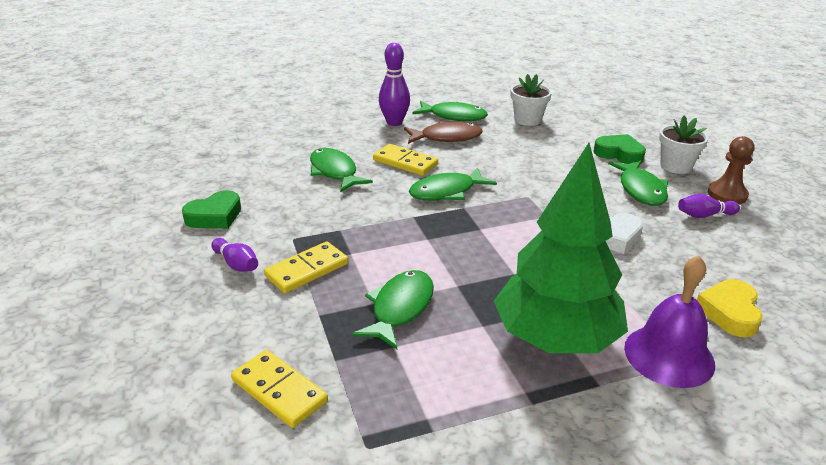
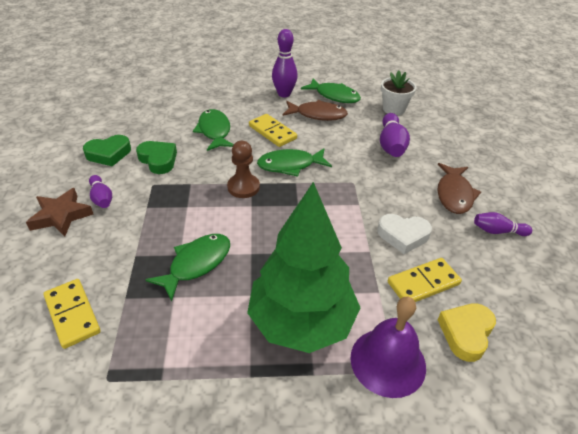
camera: 15 degrees right, 10 degrees up
(195, 292) = (61, 216): none -> brown star
(307, 270) = (147, 214): yellow domino -> yellow domino (423, 283)
(546, 154) = (391, 145): none -> purple bowling pin
(619, 154) = (454, 156): green heart -> green heart (158, 160)
(641, 189) = (454, 194): green fish -> brown fish
(675, 166) = (499, 177): white flower pot -> none
(727, 194) = (531, 214): brown pawn -> brown pawn (243, 187)

